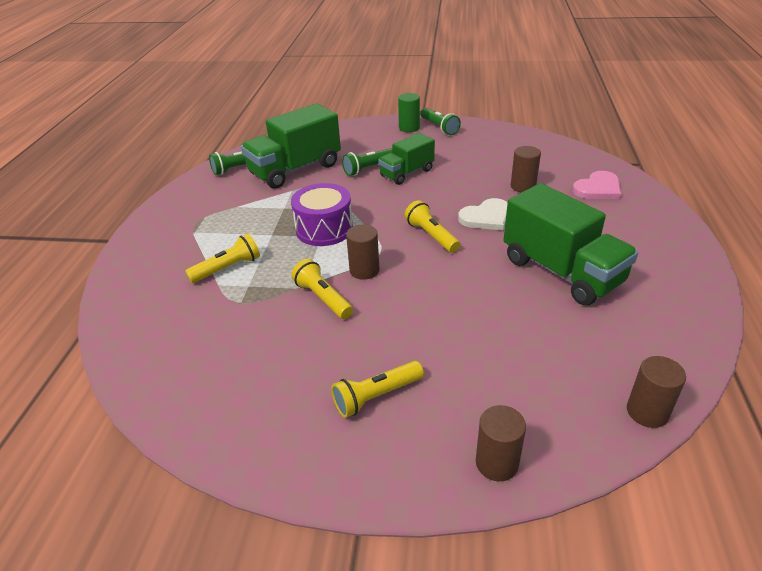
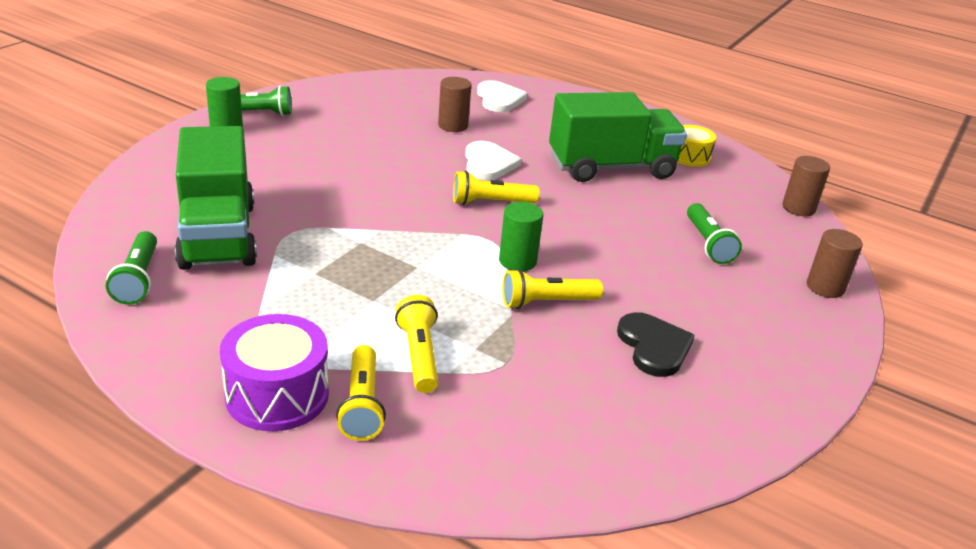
camera: 70 degrees left, 5 degrees down
(305, 365) = (654, 346): none -> black heart
(324, 229) = (404, 260): purple drum -> purple drum (277, 395)
(364, 270) = (517, 261): brown cylinder -> green cylinder
(369, 168) = (294, 186): green flashlight -> green flashlight (708, 243)
(376, 396) = (723, 318): yellow flashlight -> yellow flashlight (362, 405)
(407, 173) = (340, 169): green truck -> none
(598, 188) = (499, 99): pink heart -> white heart
(651, 310) = (690, 157): none -> yellow drum

